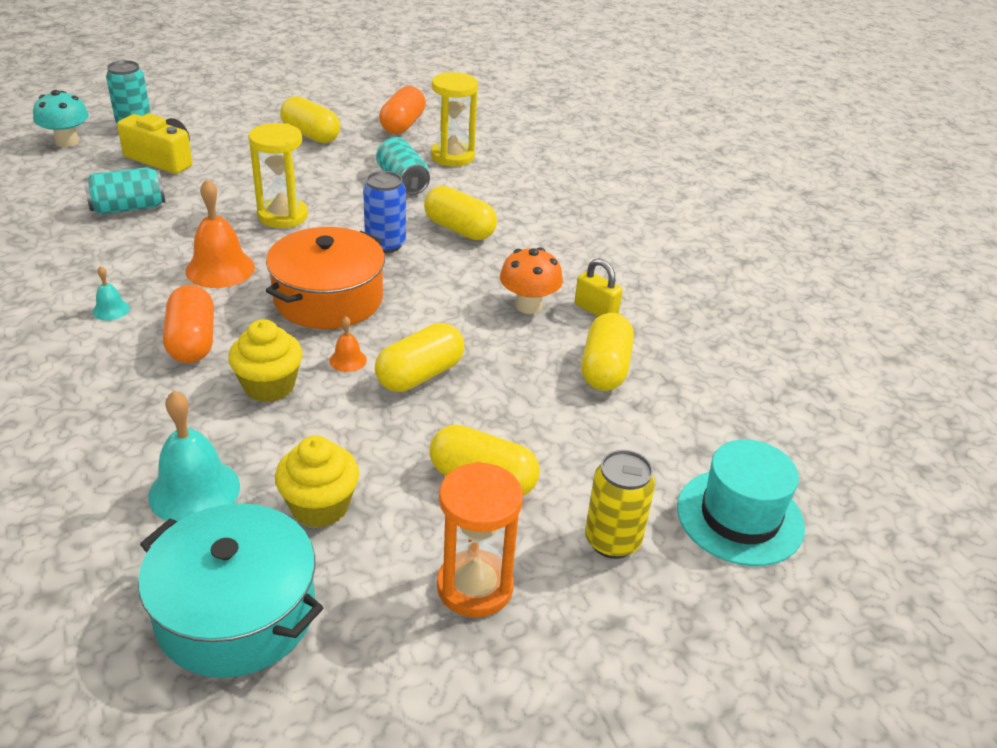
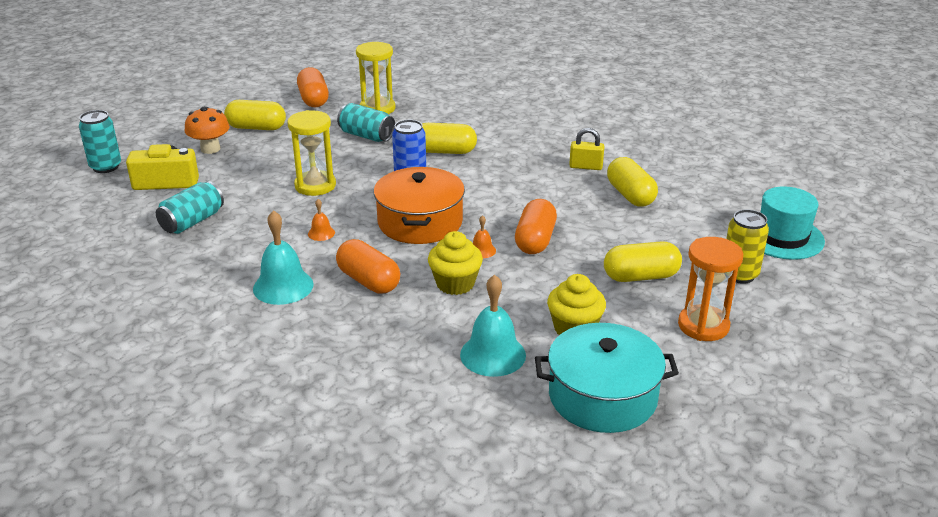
camera: 30 degrees left, 5 degrees down
(67, 142) = (66, 196): turquoise mushroom -> none
(111, 310) = (283, 286): turquoise bell -> turquoise bell, size x2.04
(220, 269) = (321, 233): orange bell -> orange bell, size x0.49
(420, 375) = (535, 240): yellow capsule -> orange capsule
(528, 305) = (545, 179): orange mushroom -> orange mushroom (210, 149)

